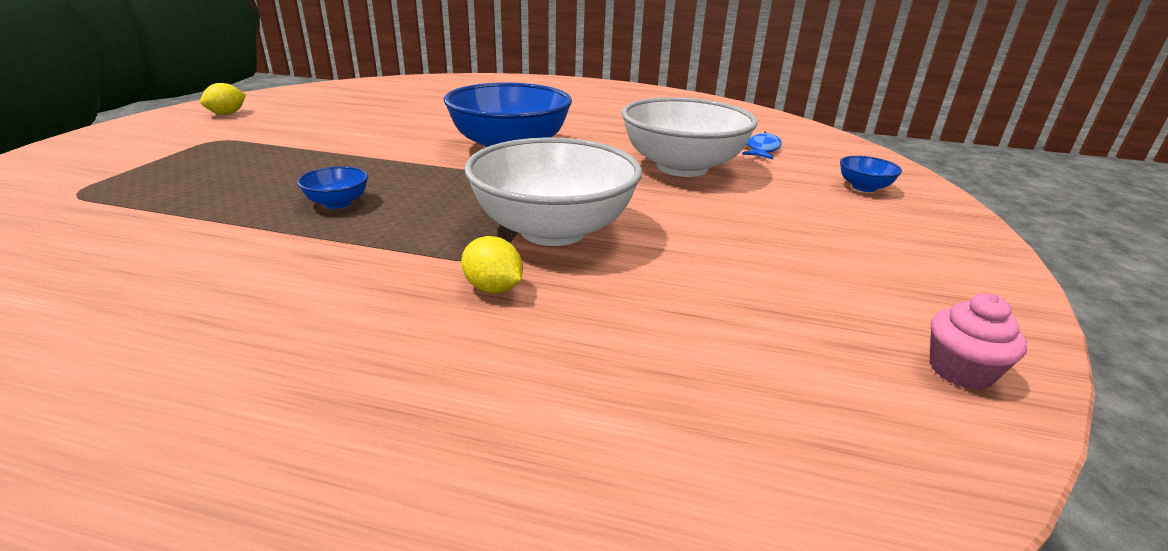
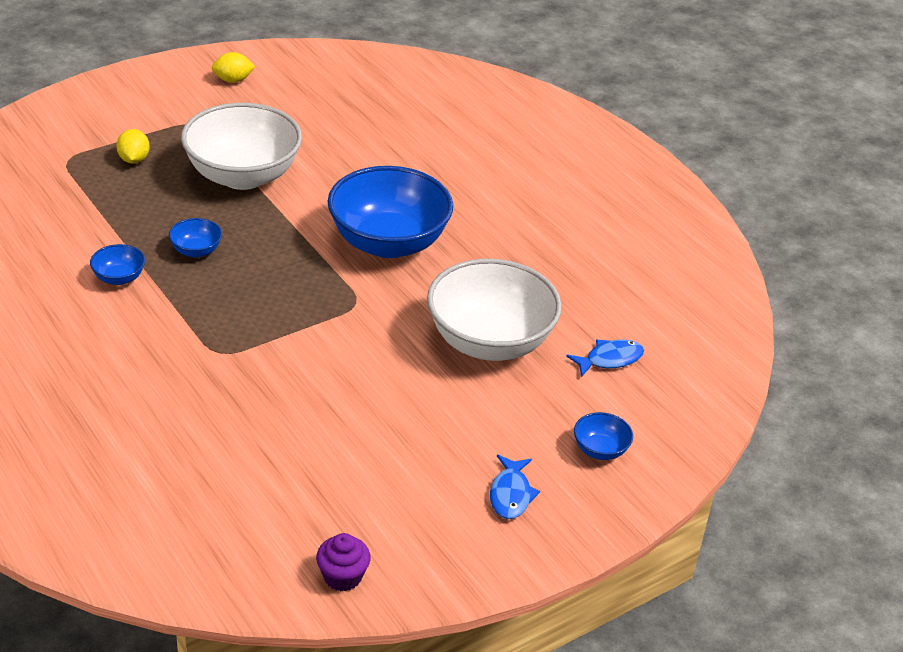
camera: 40 degrees right, 10 degrees up
(267, 250) = (119, 278): none -> blue bowl
(493, 288) = (195, 378): yellow lemon -> yellow lemon (134, 159)
(553, 230) = (290, 353): white bowl -> white bowl (242, 176)
(888, 234) = (511, 494): none -> blue fish
(960, 371) = (342, 577): pink cupcake -> purple cupcake

